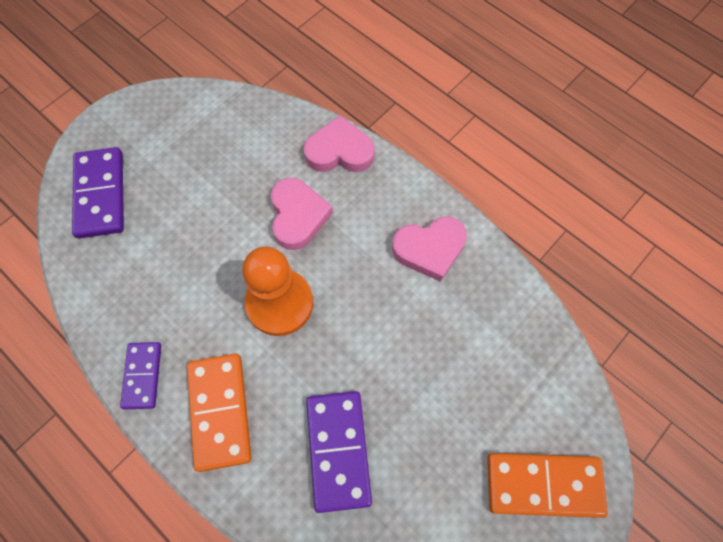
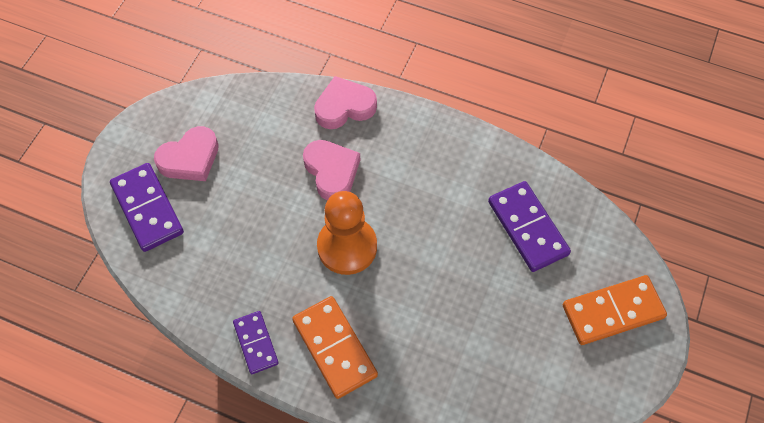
camera: 20 degrees left, 5 degrees down
(338, 450) = (444, 343): purple domino -> purple domino (527, 228)
(429, 249) = (453, 163): pink heart -> pink heart (190, 158)

